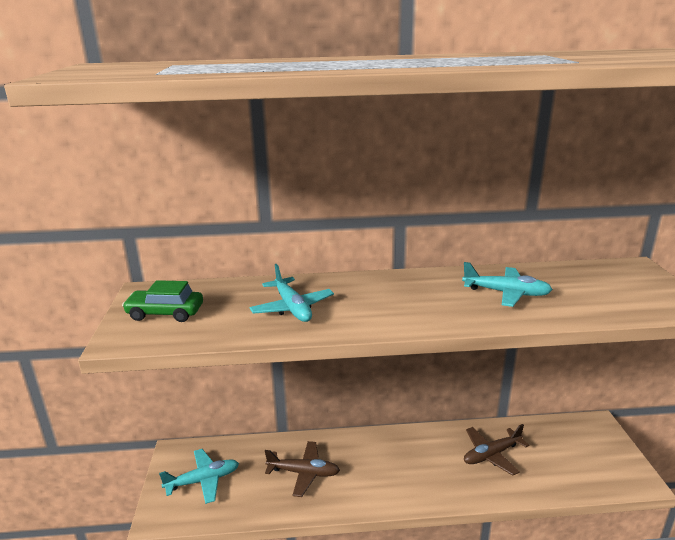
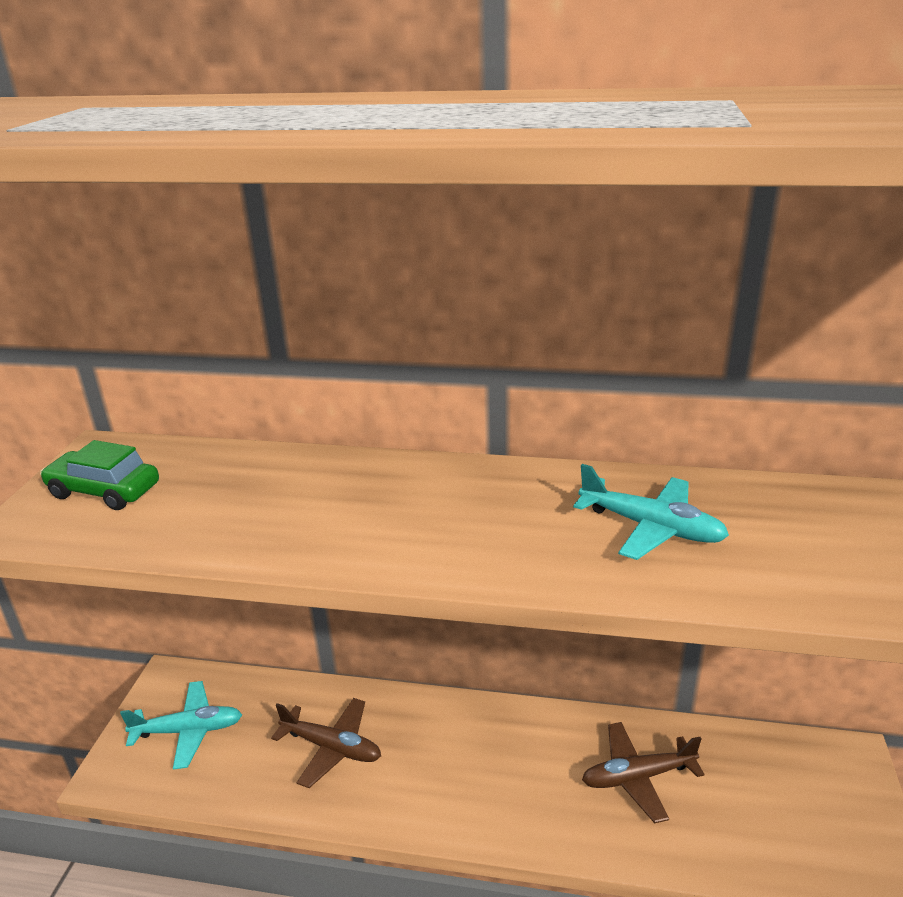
camera: 15 degrees right, 5 degrees up
(292, 308) = (286, 507): turquoise plane -> none

